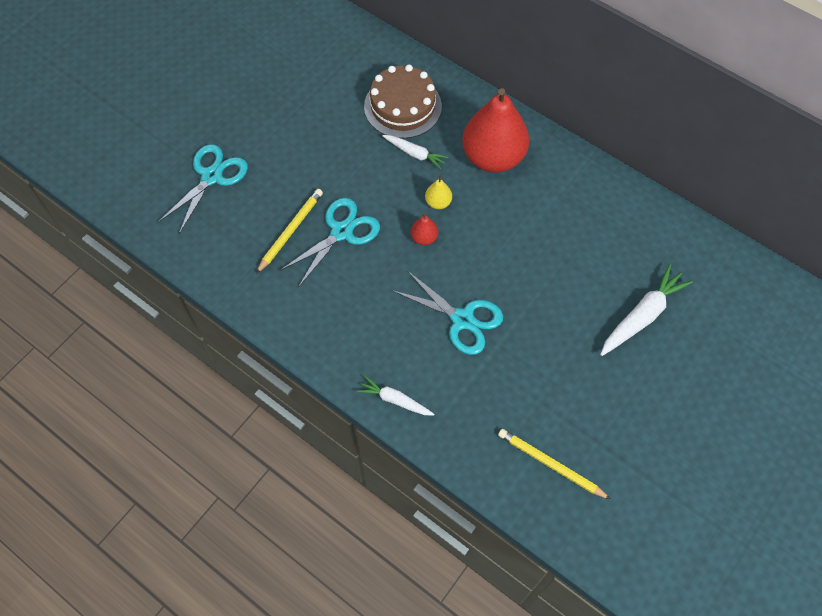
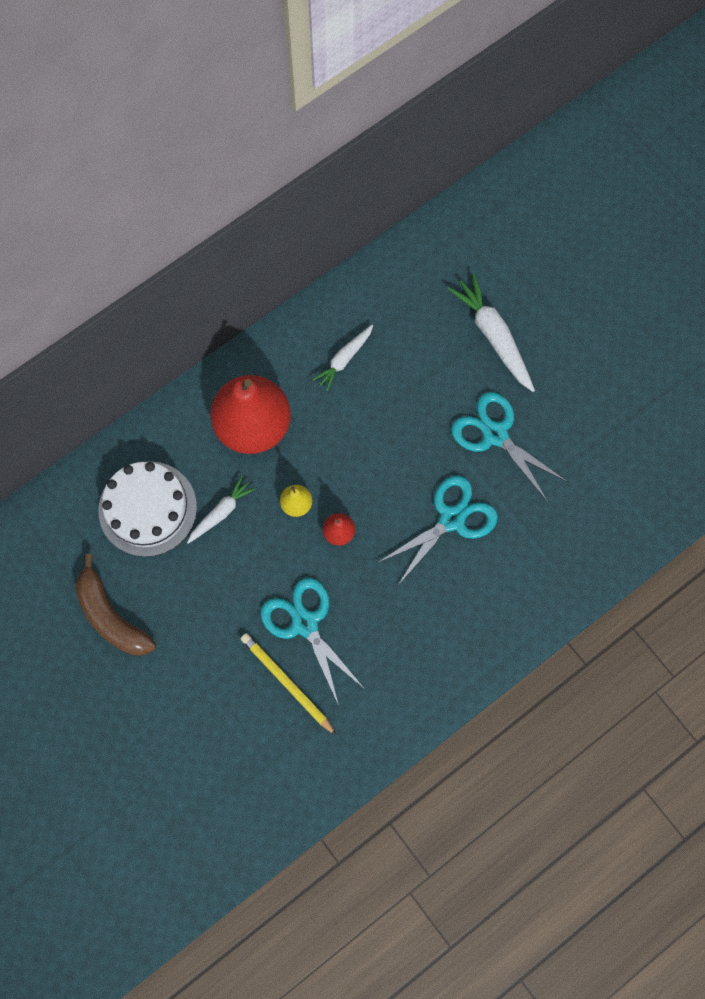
camera: 75 degrees left, 10 degrees up
(212, 176) = (180, 764): turquoise scissors -> turquoise scissors (495, 434)
(313, 105) = (111, 616): none -> brown banana
(395, 400) = (528, 615): white carrot -> white carrot (344, 359)
(402, 106) = (147, 508): brown cake -> white cake
(551, 464) = (633, 479): yellow pencil -> none

